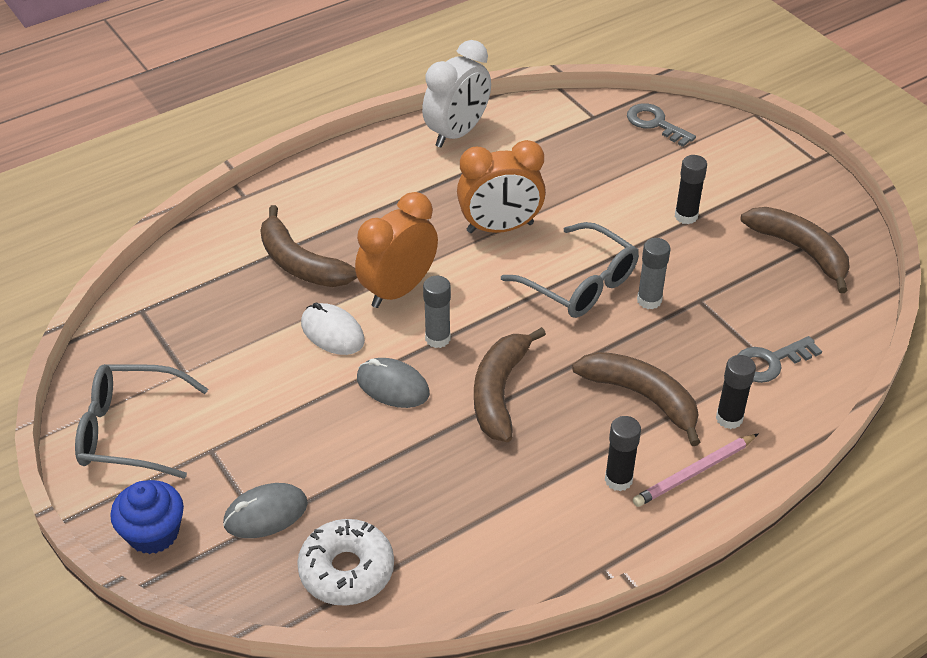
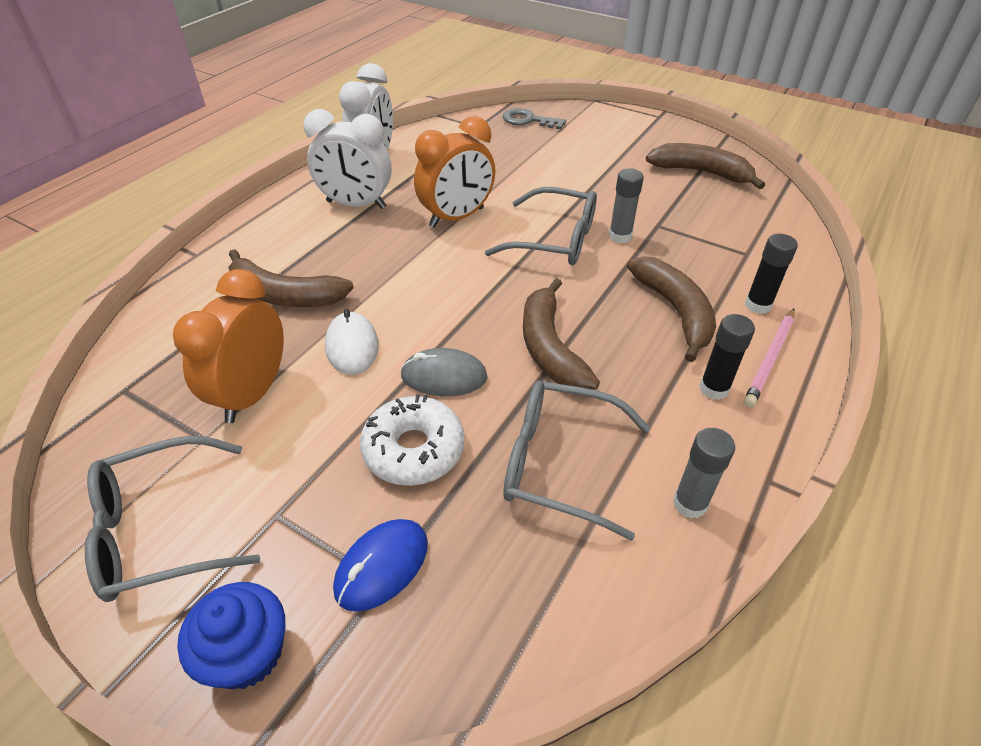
camera: 25 degrees left, 0 degrees up
(265, 514) = (382, 566): grey mouse -> blue mouse
(332, 332) = (352, 346): white mouse -> white mouse turned 60 degrees clockwise
(346, 570) = (516, 596): white donut -> white donut (414, 449)
(398, 290) = (396, 290): orange clock -> orange clock (252, 394)
(411, 183) = (356, 205): none -> white clock
(437, 338) = (460, 320): grey glue stick -> grey glue stick (690, 503)
(440, 491) = (559, 463): none -> grey glasses
(642, 397) = (675, 311): brown banana -> brown banana turned 60 degrees clockwise
(686, 216) = (599, 172): black glue stick -> none
(770, 362) = (749, 253): grey key -> none

